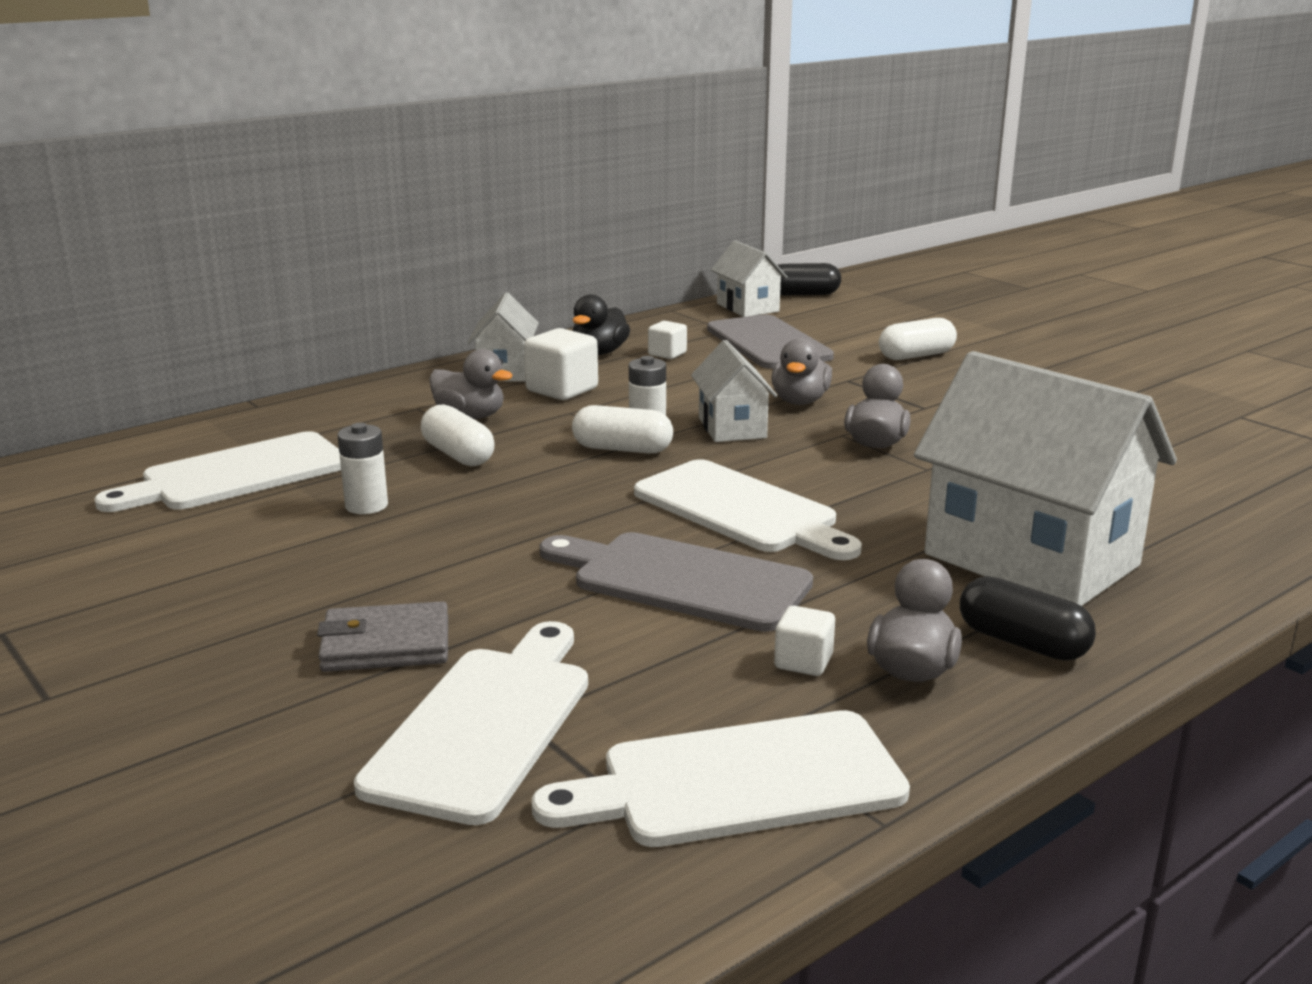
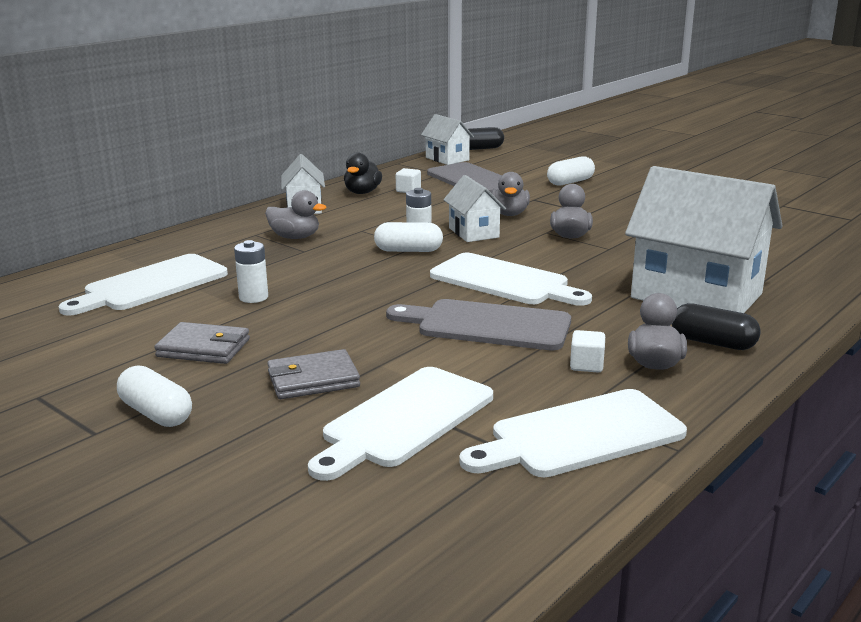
camera: 10 degrees left, 0 degrees up
(259, 579) = (203, 348): none -> grey wallet
(458, 455) = (299, 262): white capsule -> white capsule (156, 413)
(485, 725) = (404, 420): white cutting board -> white cutting board turned 150 degrees counterclockwise
(562, 390) = (349, 217): white cube -> none

